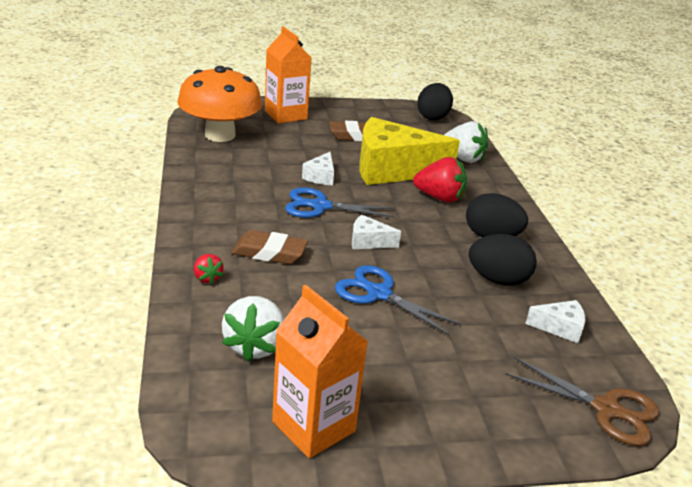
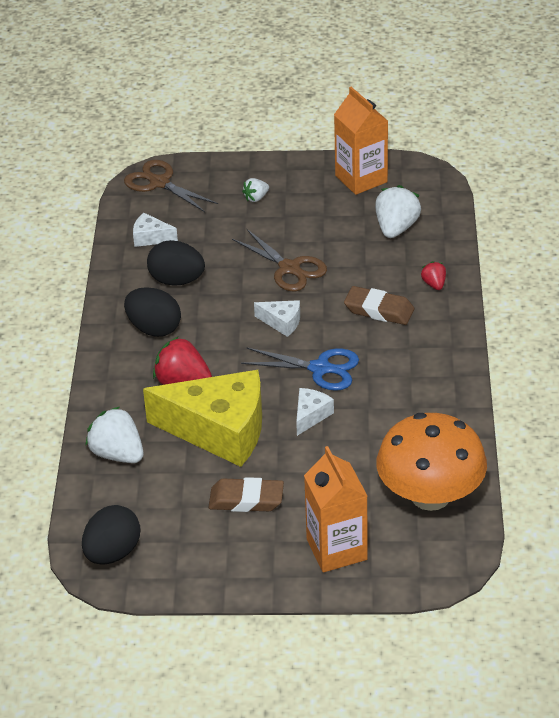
camera: 165 degrees left, 10 degrees up
(379, 294) = (289, 268): blue scissors -> brown scissors
(458, 388) = (256, 198): none -> white strawberry

